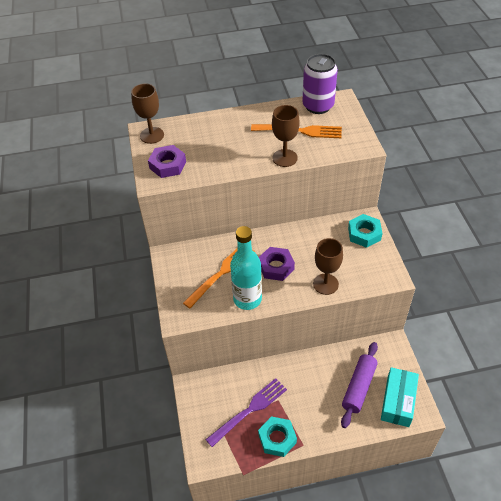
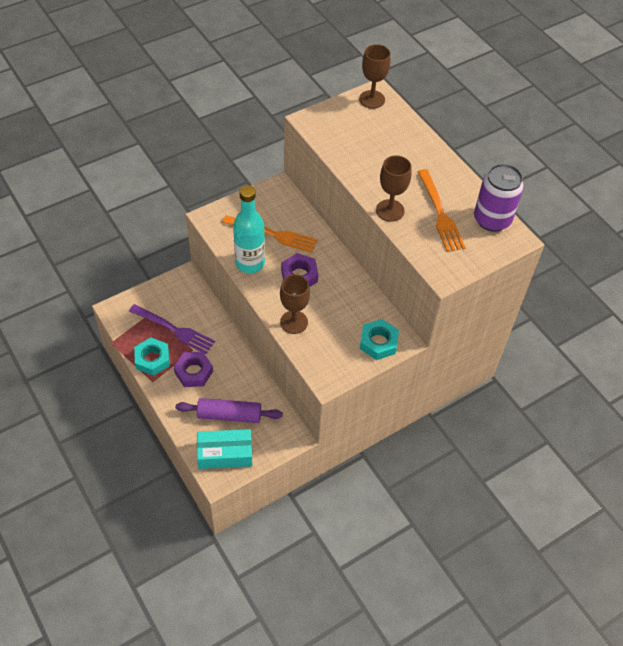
camera: 65 degrees right, 5 degrees up
(168, 165) = (335, 124): purple nut -> purple nut (193, 372)

